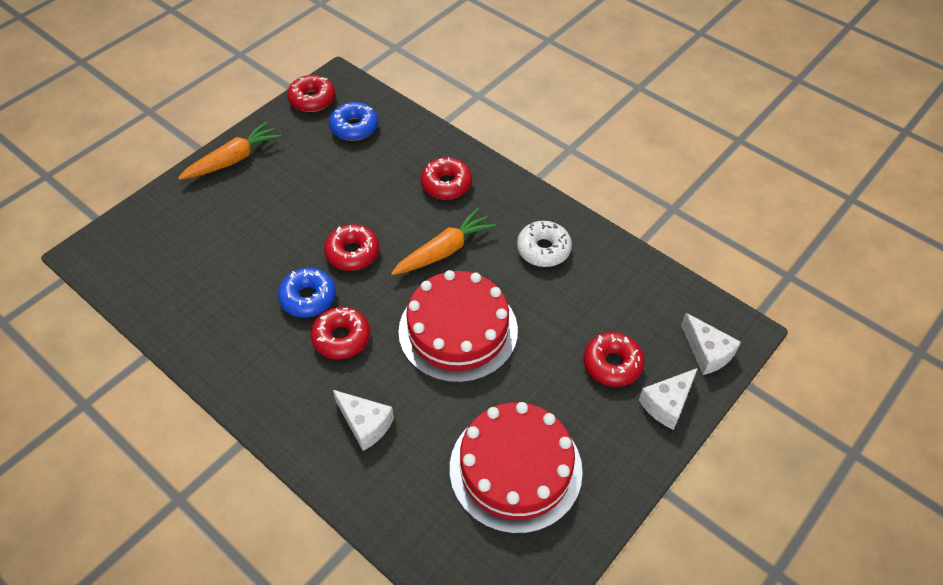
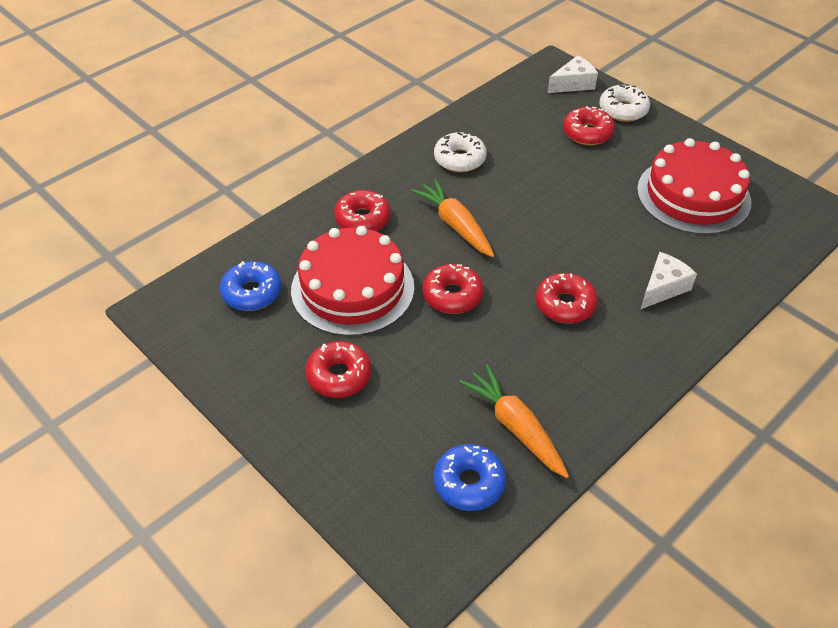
camera: 85 degrees left, 5 degrees down
(233, 159) = (280, 414): orange carrot -> orange carrot (515, 427)
(308, 298) = (513, 332): blue donut -> blue donut (469, 483)
(312, 99) = (186, 334): red donut -> red donut (339, 376)
(458, 330) = (554, 221): red cake -> red cake (352, 288)
(667, 404) = (623, 110): white cheese -> white donut

